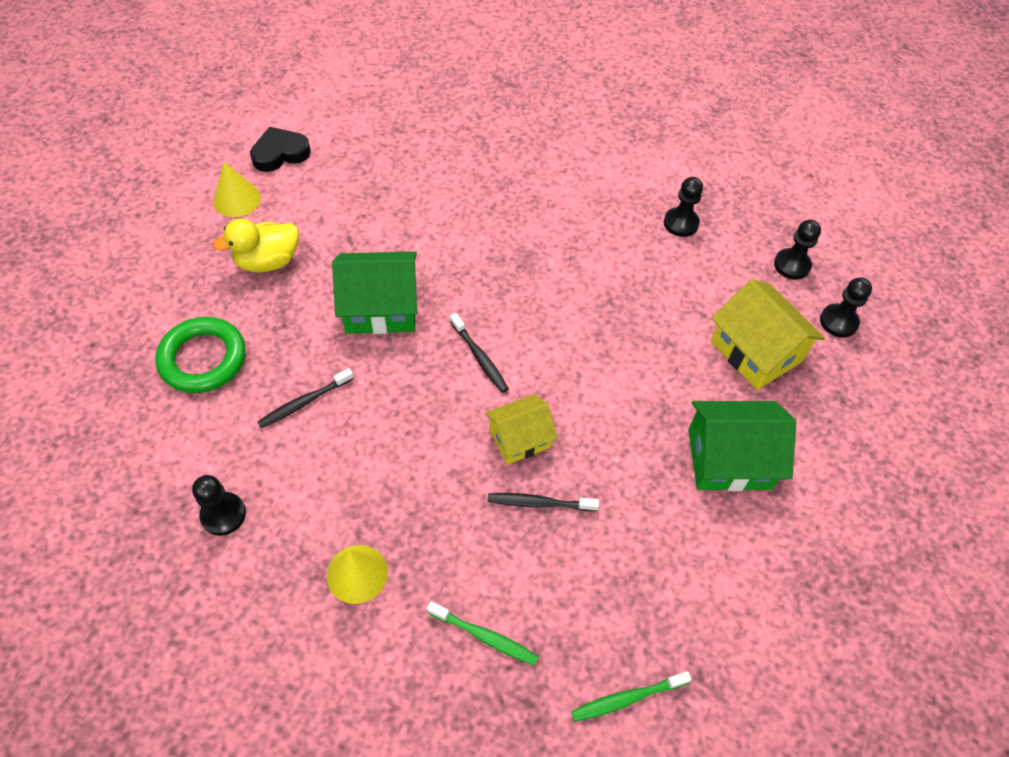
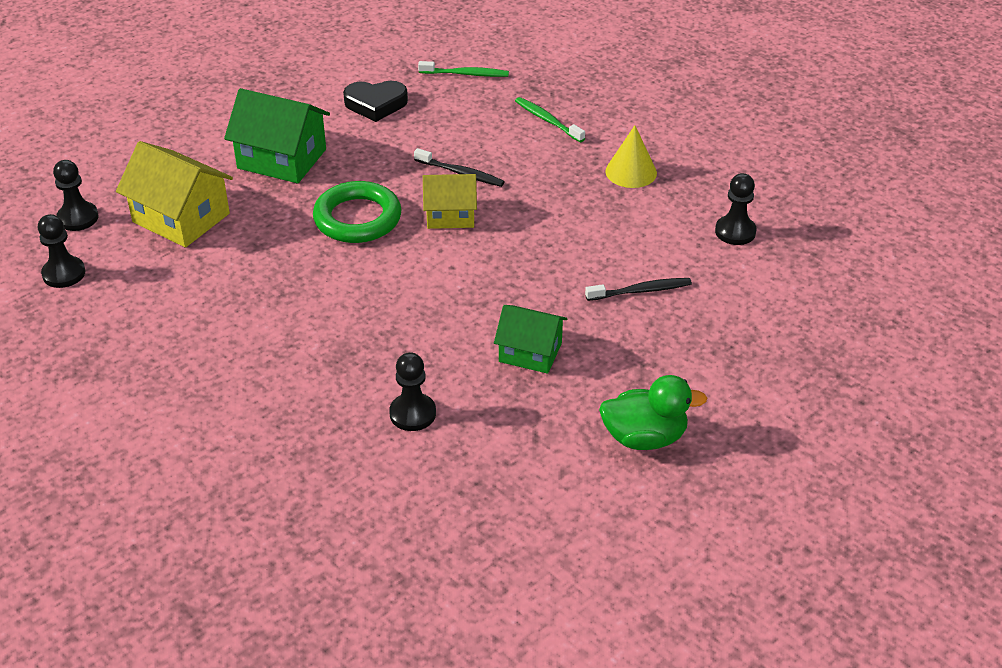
camera: 155 degrees left, 15 degrees down
(203, 359) = (738, 355): green ring -> green ring (357, 218)
(237, 199) = (667, 532): yellow cone -> none
(268, 261) = (644, 437): yellow duck -> green duck
(280, 153) = (589, 588): black heart -> black heart (376, 104)
(380, 308) = (530, 352): green house -> green house, size x0.65
(479, 357) = (450, 281): black toothbrush -> none
(681, 223) = (135, 345): black pawn -> black pawn (412, 414)
(755, 351) = (181, 218): yellow house -> yellow house turned 45 degrees counterclockwise

